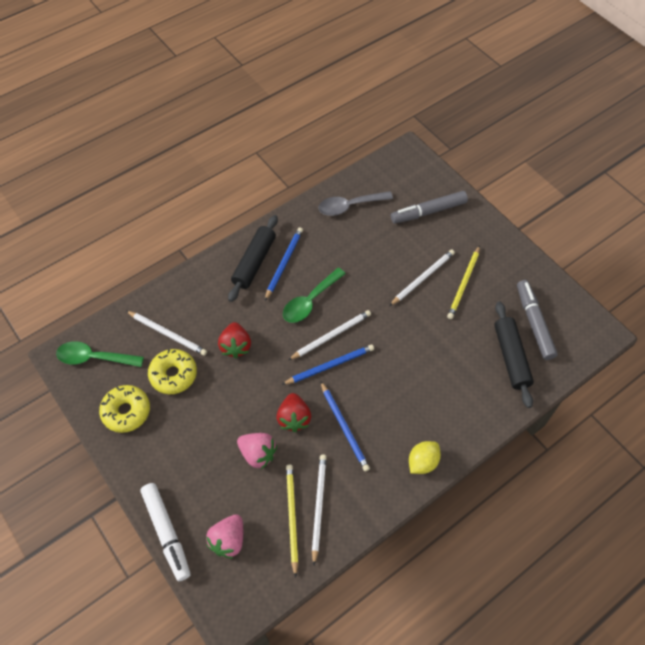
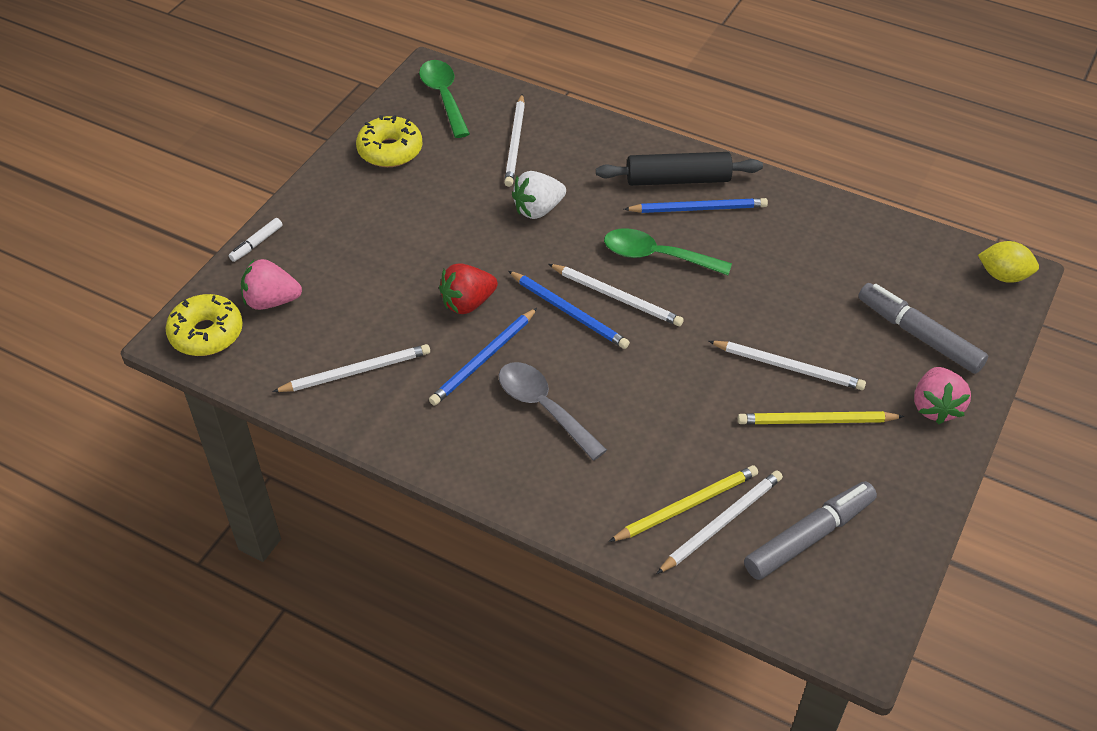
camera: 65 degrees right, 10 degrees down
(167, 532) = (257, 243): white marker -> white marker, size x0.49
(173, 375) = (462, 170): yellow donut -> yellow donut (206, 333)
(236, 346) = (538, 209): red strawberry -> white strawberry
(258, 454) = (398, 286): pink strawberry -> pink strawberry (935, 407)
(292, 517) = (329, 350): yellow pencil -> yellow pencil (687, 505)
(349, 206) = (851, 242): grey spoon -> grey spoon (543, 408)
(422, 462) = (478, 463): yellow lemon -> yellow lemon (1003, 276)
(511, 357) = (722, 522): black rolling pin -> white pencil

